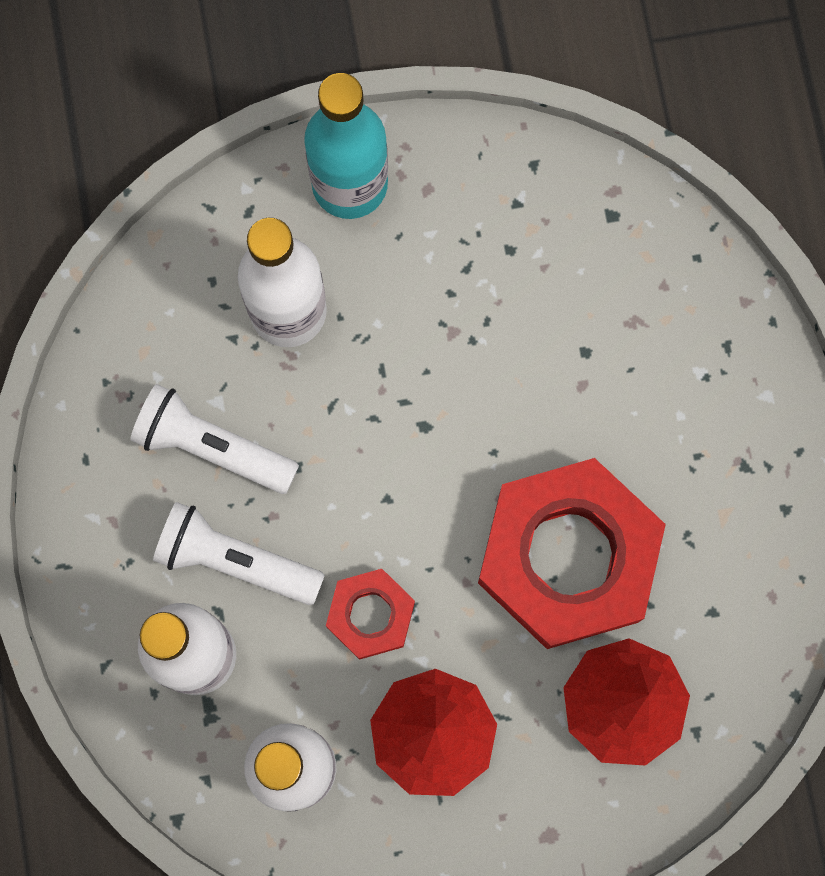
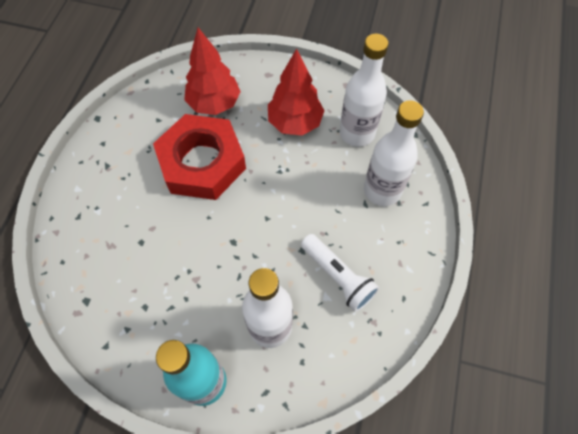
camera: 155 degrees left, 15 degrees down
(235, 560) = (348, 221): white flashlight -> none
(370, 615) = (298, 175): red nut -> none

